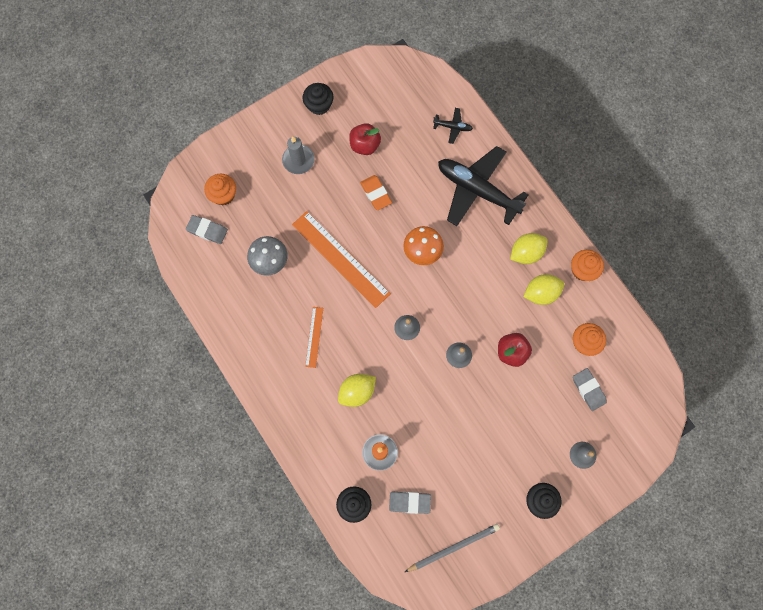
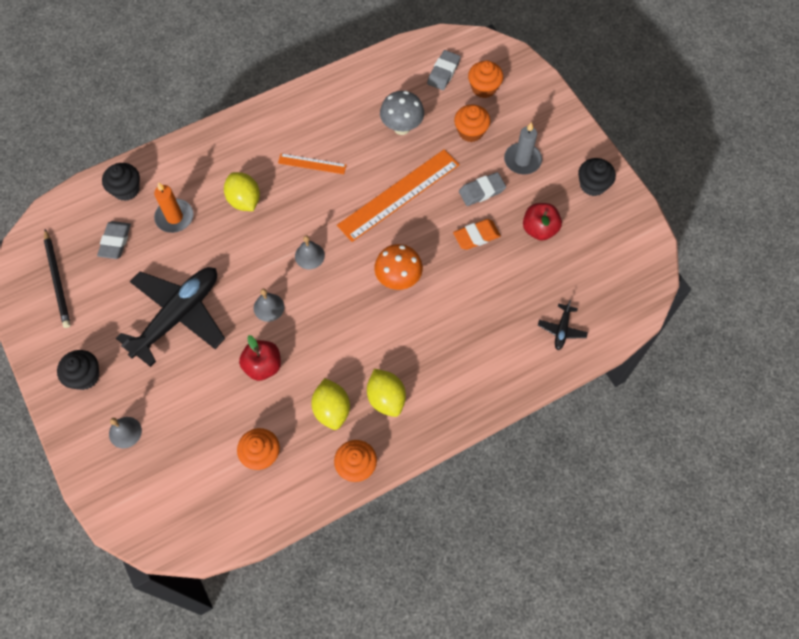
camera: 95 degrees right, 10 degrees down
(271, 203) = (470, 131): none -> orange cupcake
(453, 547) = (57, 280): grey pencil -> black pencil
(477, 190) = (474, 349): black plane -> black plane (178, 316)
(588, 390) = (201, 450): grey eraser -> grey eraser (482, 191)

